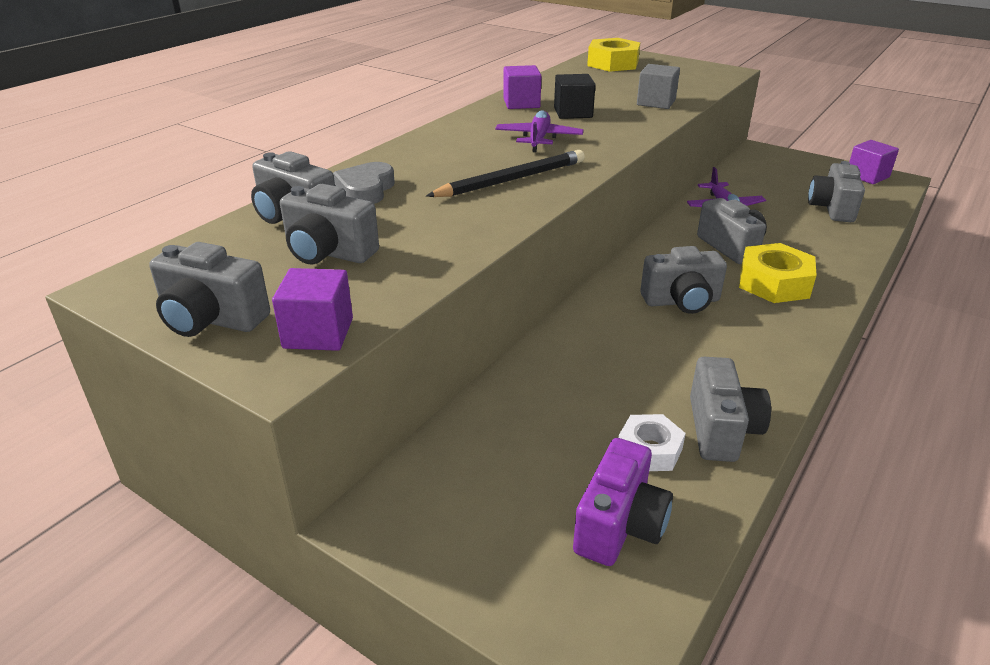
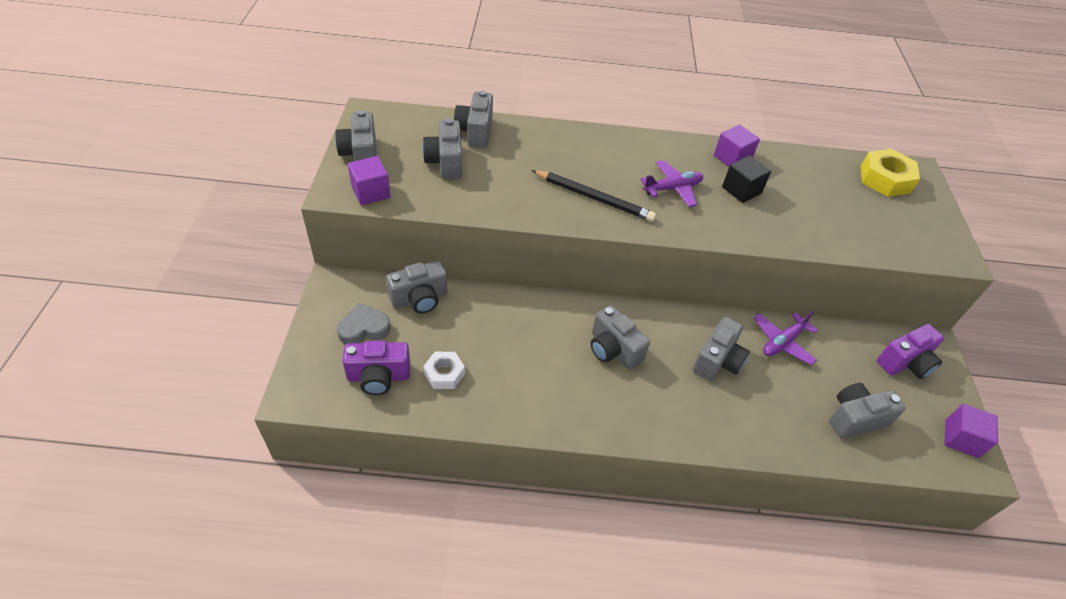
camera: 55 degrees right, 15 degrees up
(366, 190) = (527, 144): grey heart -> grey heart (364, 328)
(656, 102) = (816, 230): grey cube -> none
(721, 430) = (483, 403): grey camera -> grey camera (419, 299)
(774, 283) = (683, 399): yellow nut -> none
(777, 167) = (905, 363): none -> purple camera

